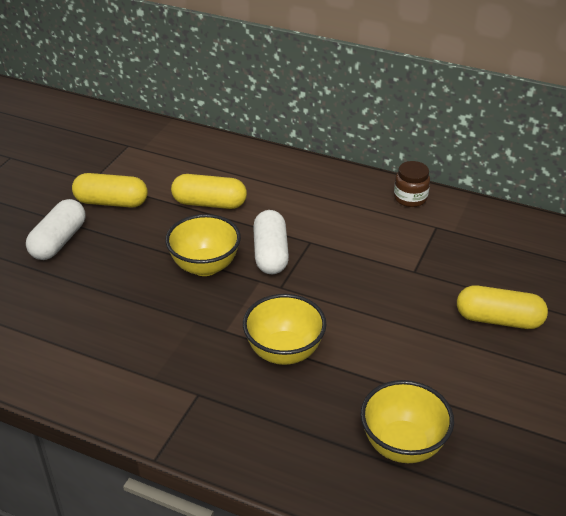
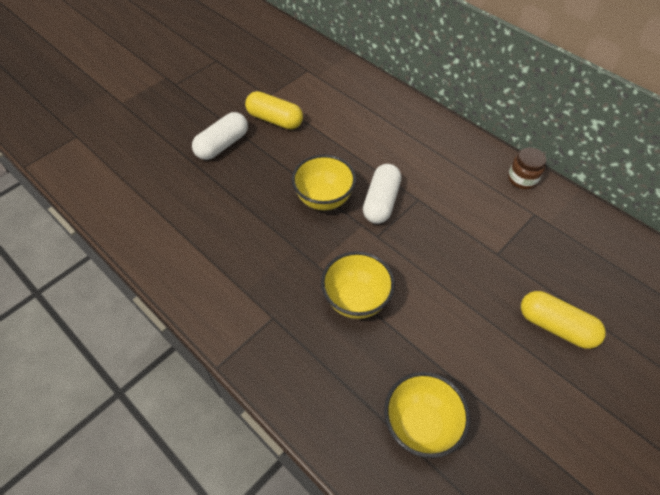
camera: 20 degrees right, 15 degrees up
(209, 203) = (350, 140): yellow capsule -> none

